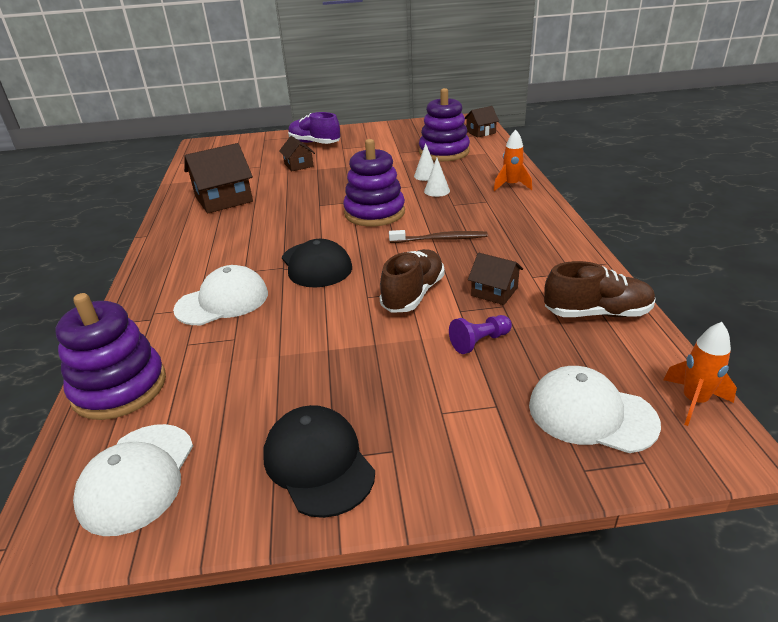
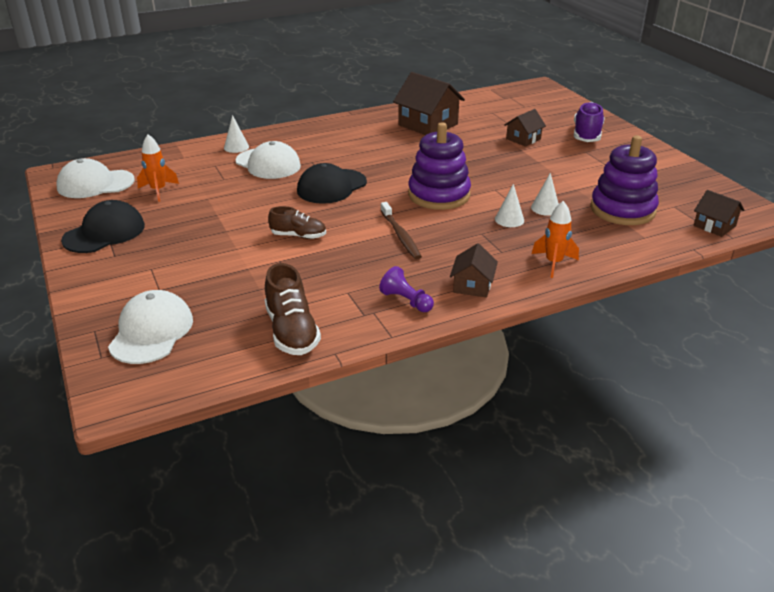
camera: 70 degrees right, 0 degrees up
(119, 387) = (169, 158): purple stacking toy -> none
(149, 323) = (236, 147): none -> white cone
(413, 294) = (298, 236): brown shoe -> brown shoe, size x0.65
(479, 342) = (236, 274): purple pawn -> purple pawn (406, 301)
(494, 291) = (314, 274): brown house -> brown house (472, 285)
(694, 401) = (169, 384): orange rocket -> orange rocket (158, 191)

